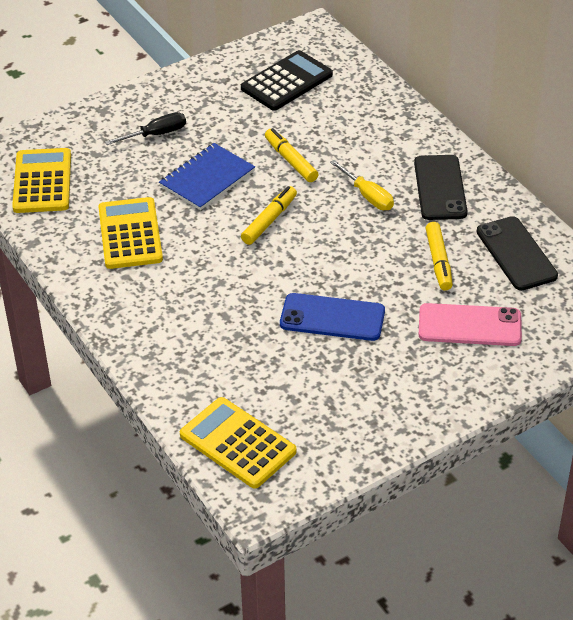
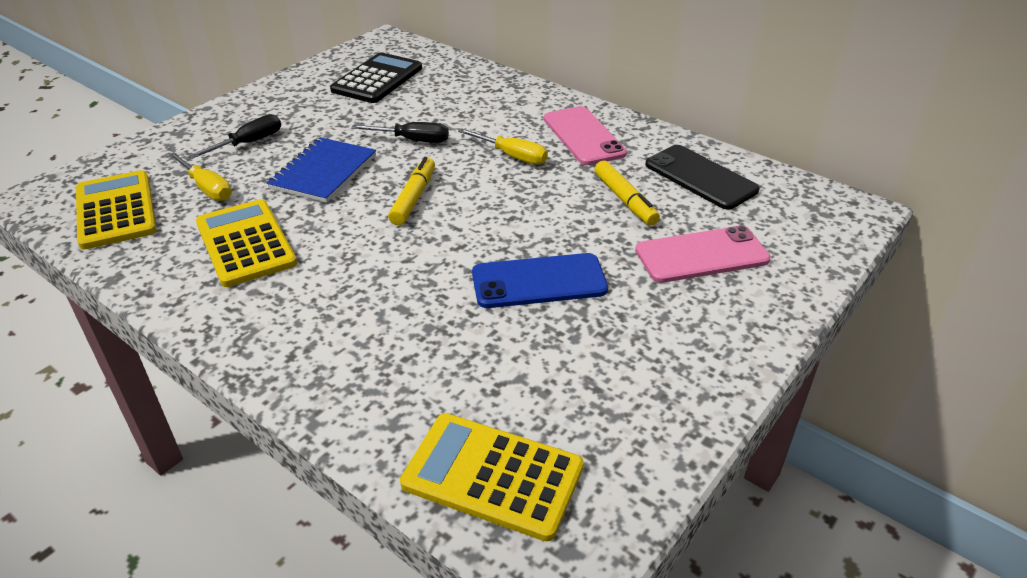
camera: 20 degrees left, 5 degrees down
(113, 175) = (207, 188): none -> yellow screwdriver
(291, 160) = (412, 140): yellow marker -> black screwdriver
(440, 188) = (583, 136): black phone -> pink phone

